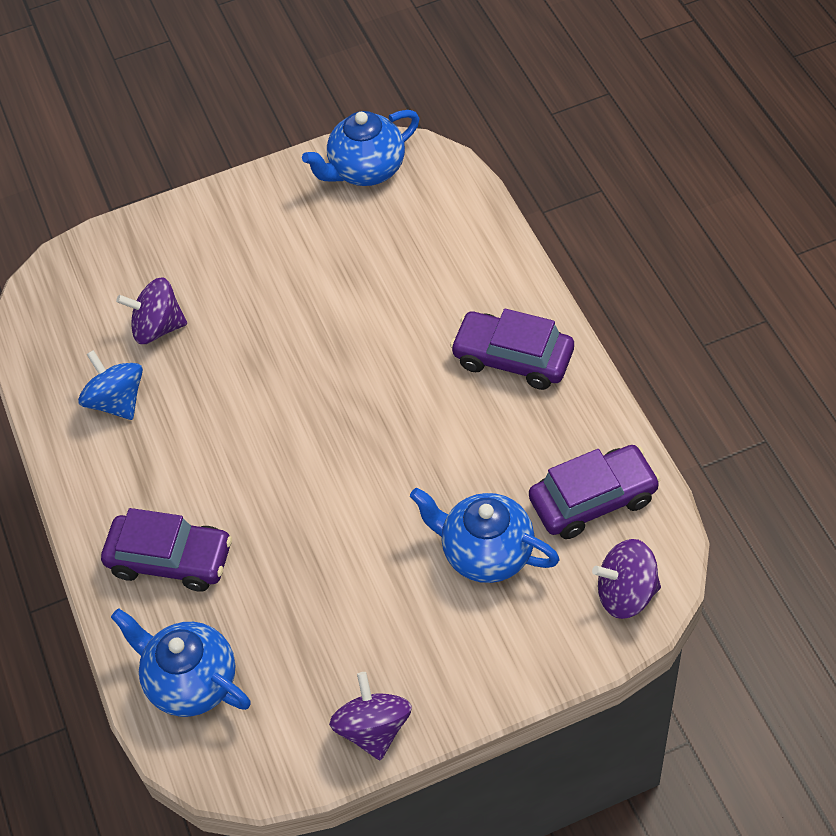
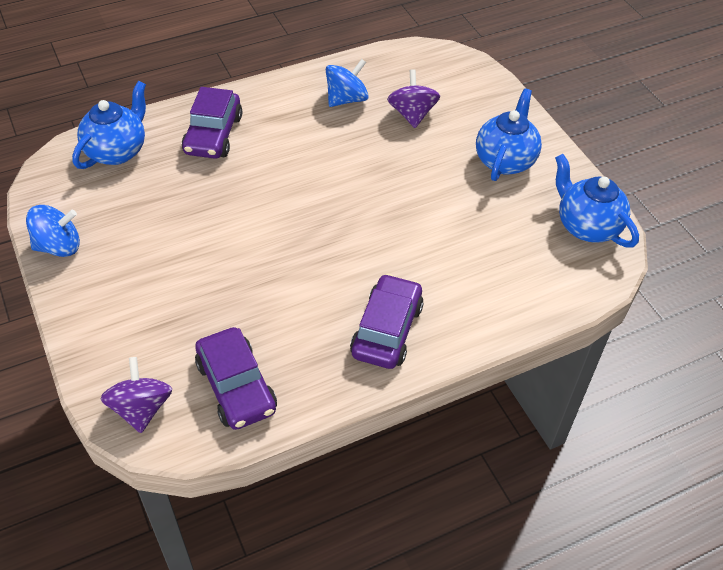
camera: 80 degrees right, 5 degrees down
(373, 728) = (59, 246): purple spinning top -> blue spinning top
(486, 553) = (194, 311): blue teapot -> blue teapot (505, 160)

